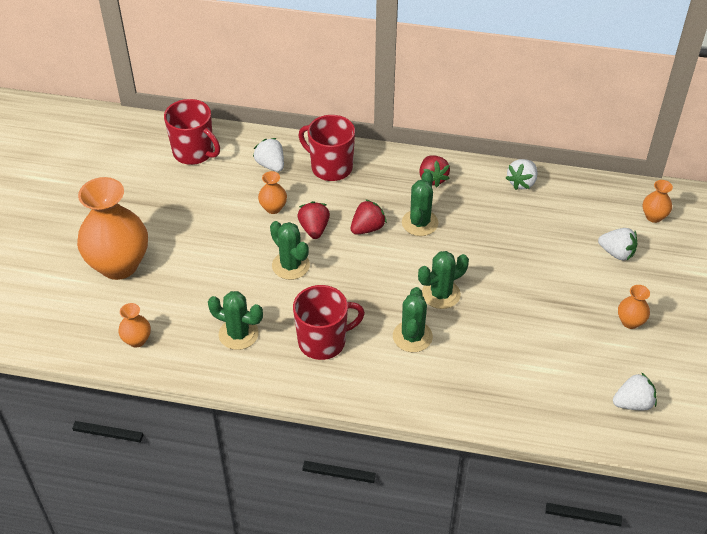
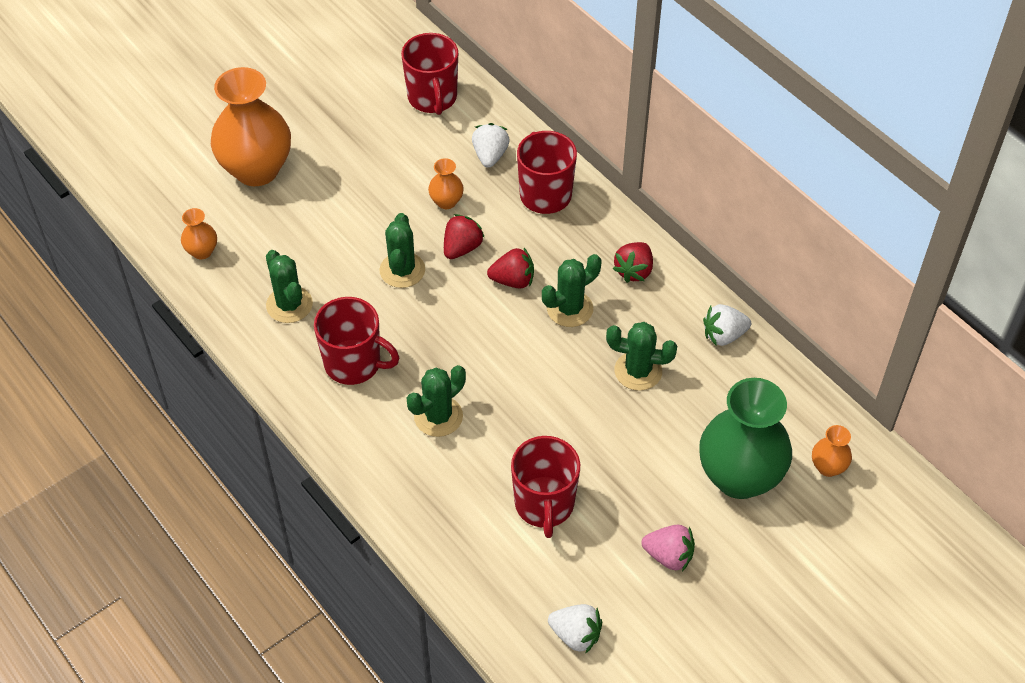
camera: 40 degrees right, 5 degrees up
(441, 294) = (510, 394): green cactus -> green cactus (638, 371)
(532, 343) = (544, 505): none -> red mug
(617, 253) = (739, 477): white strawberry -> green vase
(630, 322) = (669, 556): orange vase -> pink strawberry

